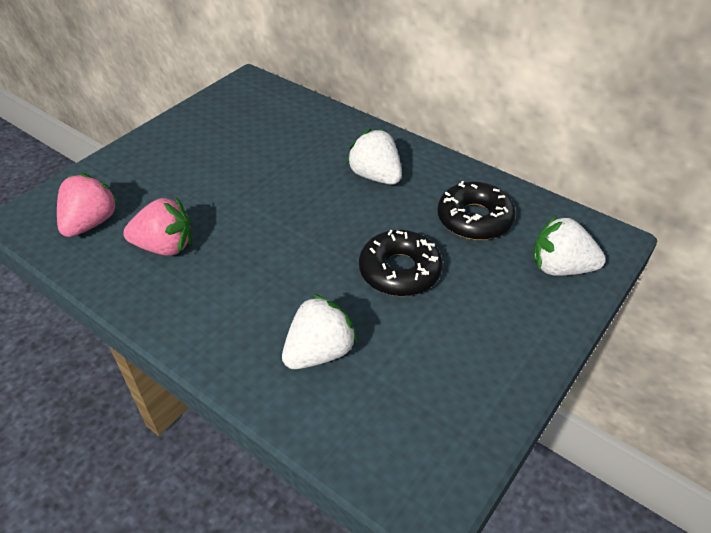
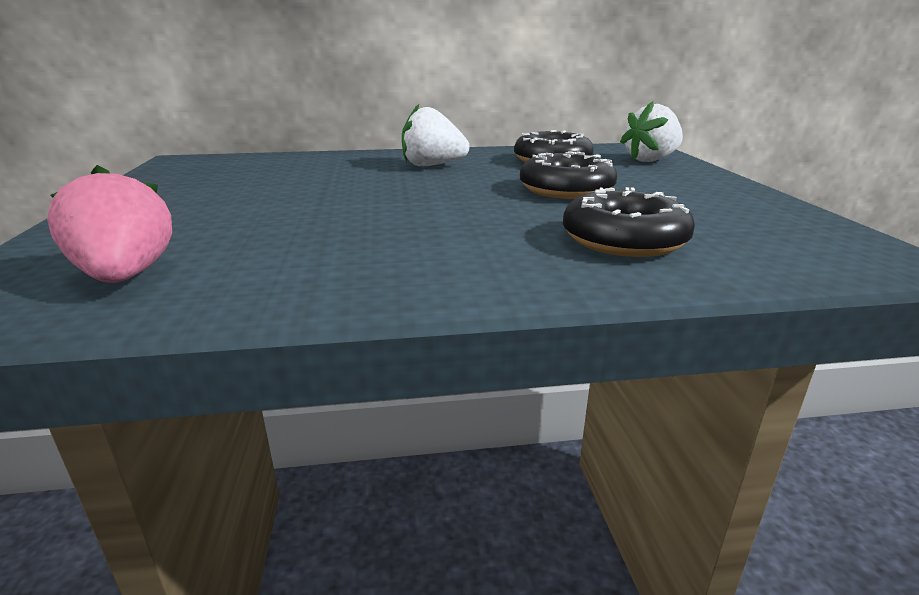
camera: 45 degrees left, 20 degrees down
(165, 247) = (296, 252): pink strawberry -> none
(319, 352) = (624, 239): white strawberry -> black donut

